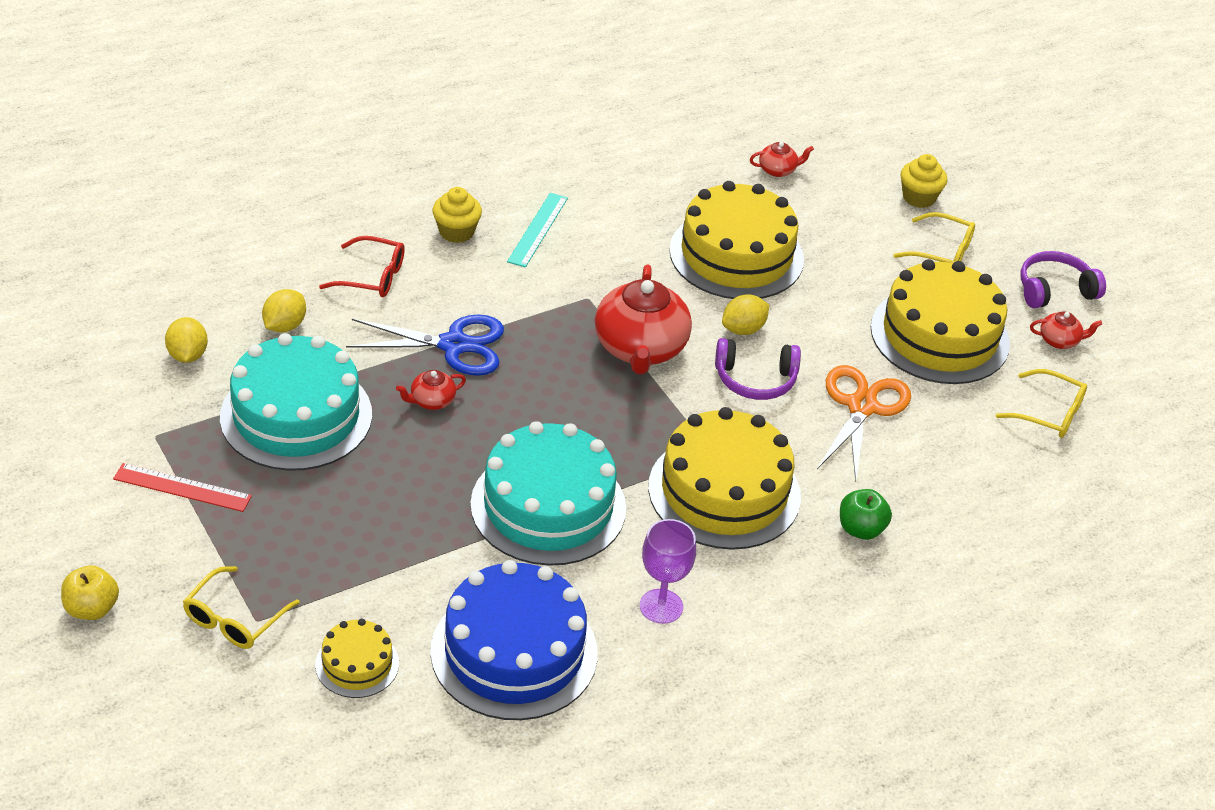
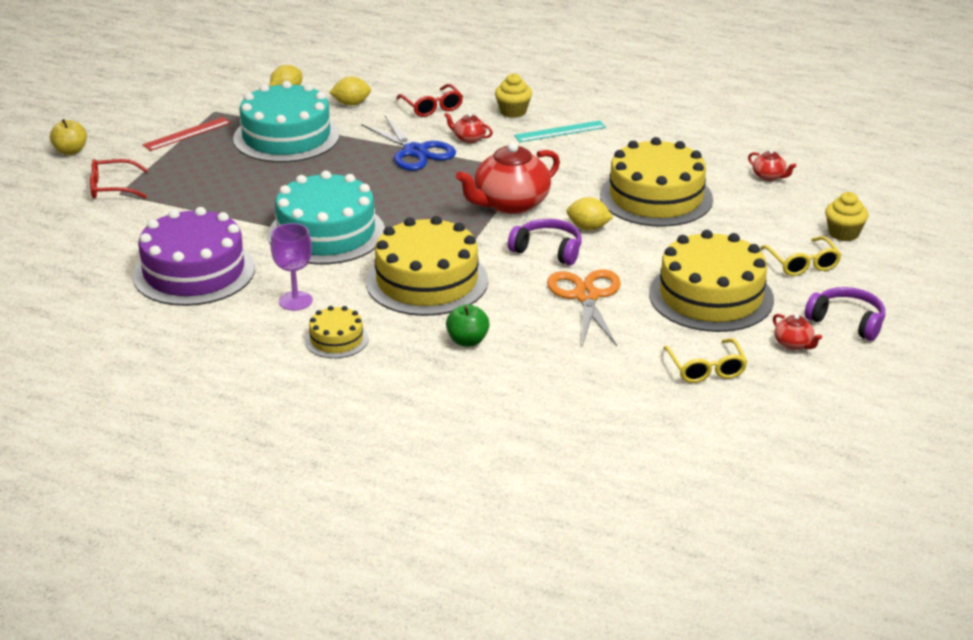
camera: 55 degrees right, 10 degrees down
(182, 487) = (187, 134): red ruler -> red ruler turned 75 degrees clockwise
(234, 619) = (111, 187): yellow glasses -> red glasses
(357, 664) = (124, 232): yellow cake -> yellow cake (336, 339)
(432, 401) = (358, 165): red teapot -> red teapot (469, 138)
(514, 652) = (194, 272): blue cake -> purple cake
(755, 379) = (548, 250): purple headphones -> purple headphones turned 150 degrees clockwise
(862, 407) = (586, 296): orange scissors -> orange scissors turned 75 degrees counterclockwise

